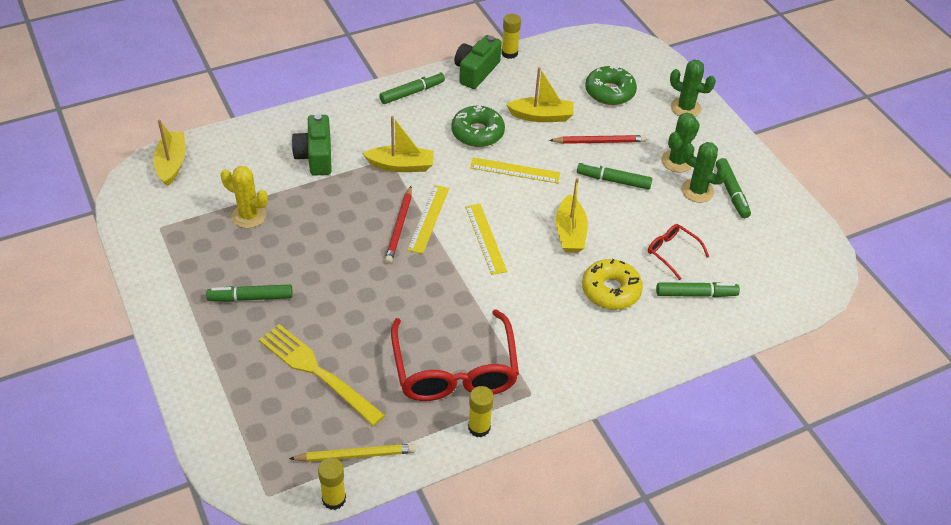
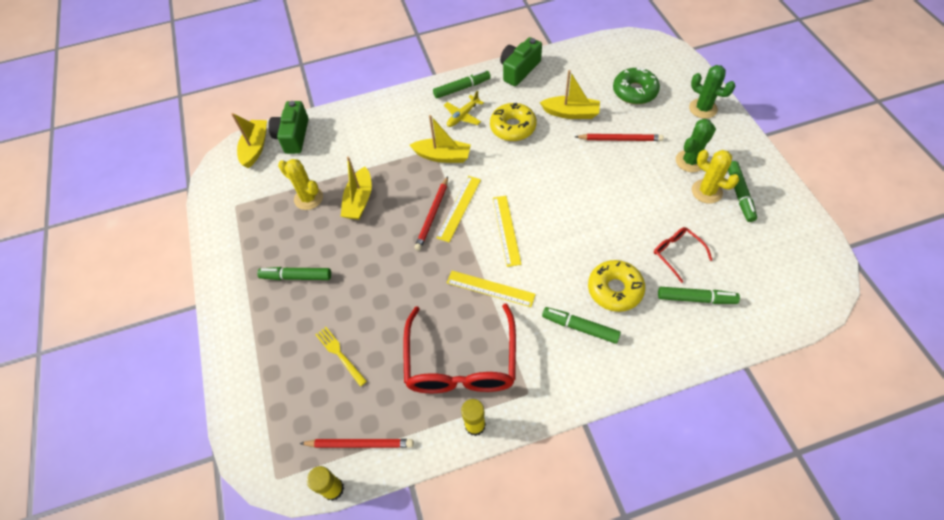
camera: 15 degrees right, 10 degrees up
(315, 156) = (372, 145): green camera -> green camera (293, 136)
(316, 371) = (339, 354): yellow fork -> yellow fork, size x0.54
(355, 455) = (359, 444): yellow pencil -> red pencil
(418, 122) = (463, 116): none -> yellow plane
(477, 133) = (513, 127): green donut -> yellow donut
(509, 53) = (550, 53): yellow glue stick -> none
(515, 170) = (541, 164): yellow ruler -> yellow ruler (490, 288)
(570, 232) = (583, 228): yellow boat -> yellow boat (359, 200)
(613, 180) = (629, 178): green marker -> green marker (580, 327)
(697, 191) = (706, 191): green cactus -> yellow cactus

